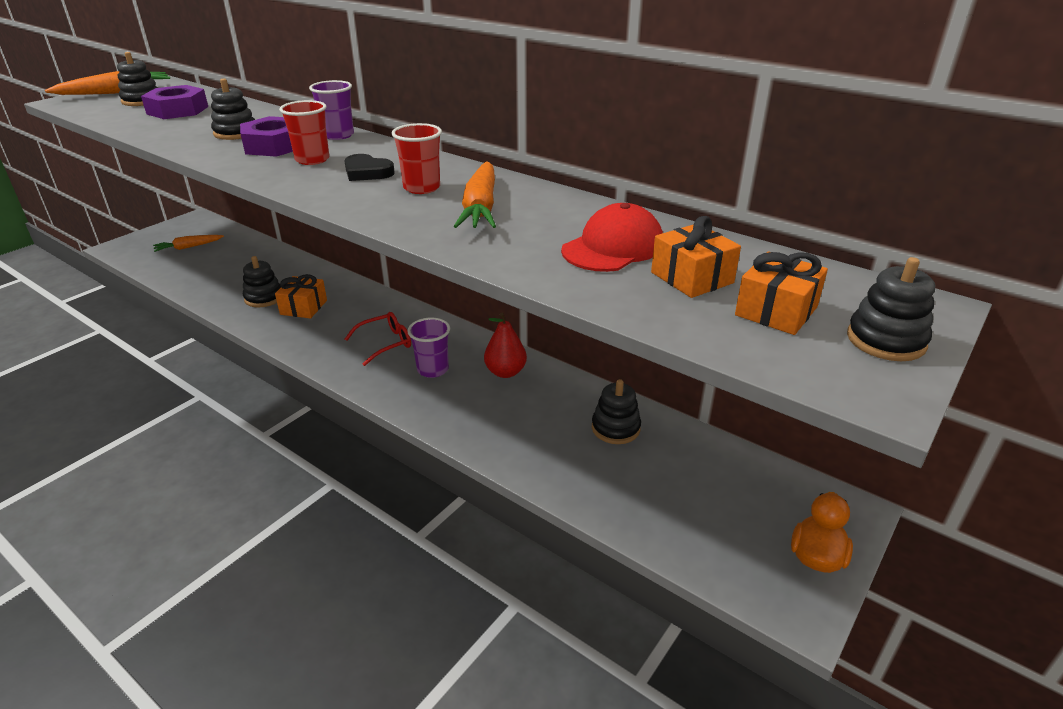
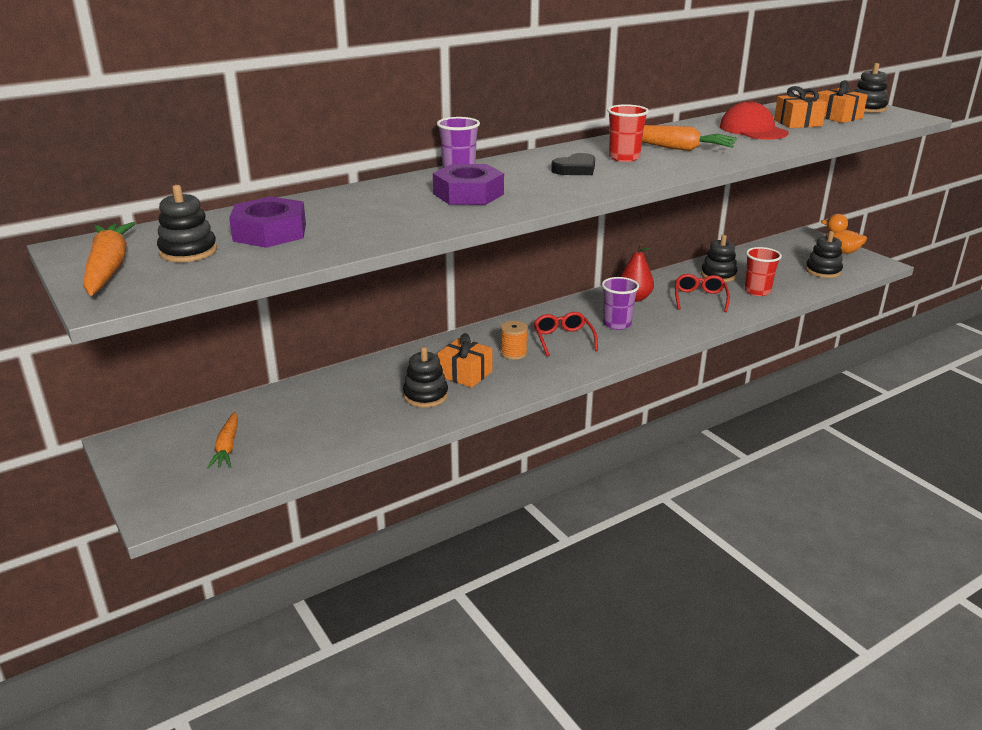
camera: 70 degrees left, 5 degrees down
(236, 133) = (406, 207): black stacking toy -> black stacking toy (823, 271)
(312, 160) = (526, 183): red cup -> red cup (757, 291)
(348, 322) = (513, 353): none -> orange spool
(531, 420) = (700, 298): none -> red glasses

